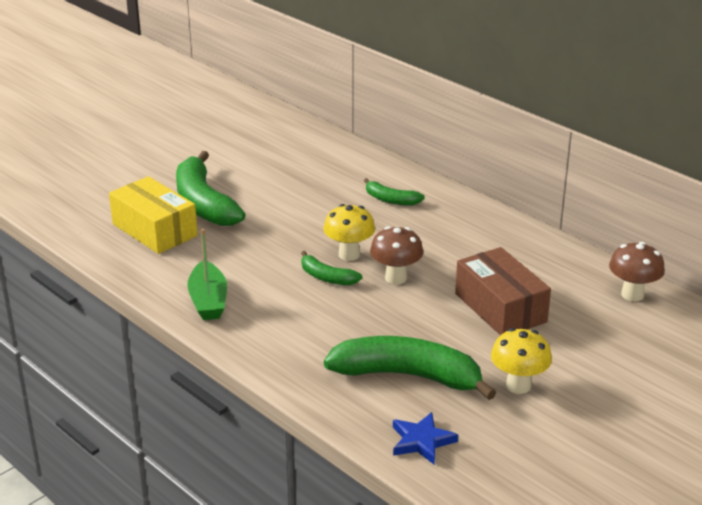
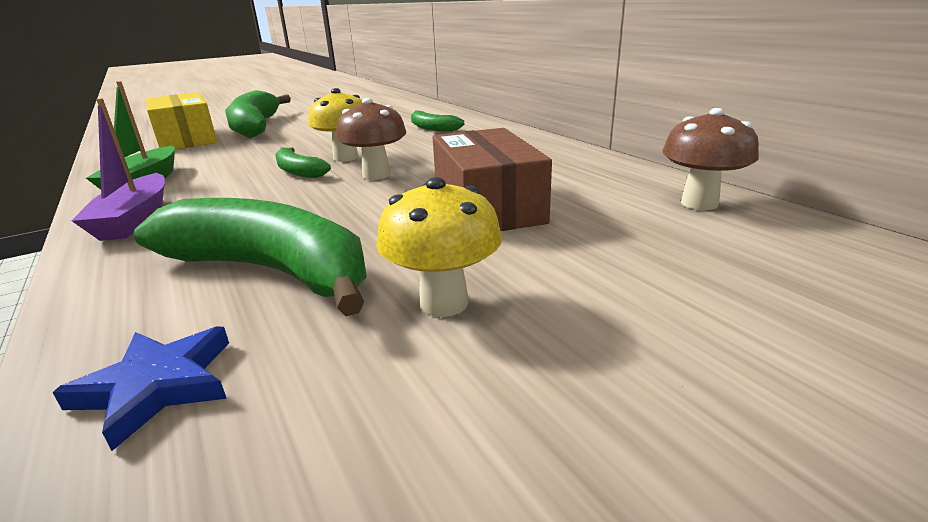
camera: 15 degrees right, 5 degrees down
(262, 343) = (135, 220): none -> purple boat

